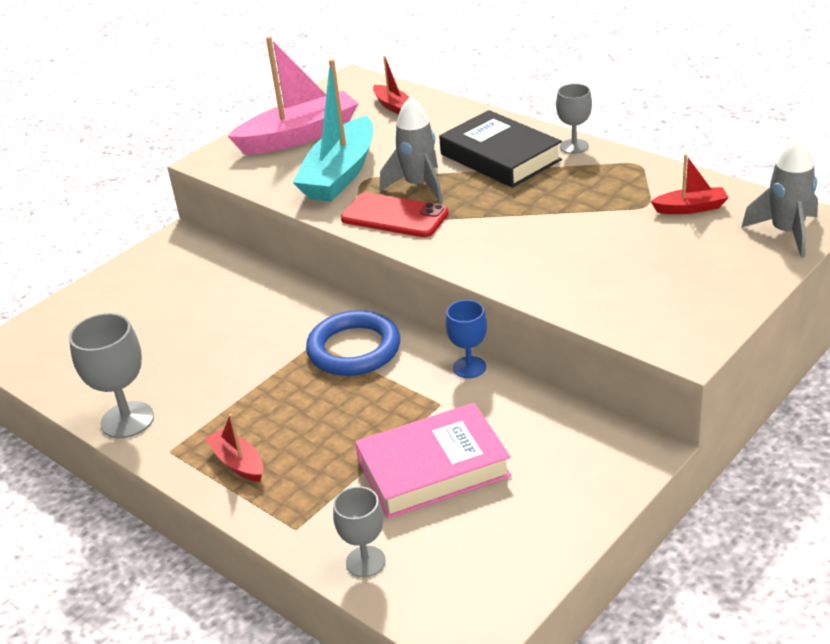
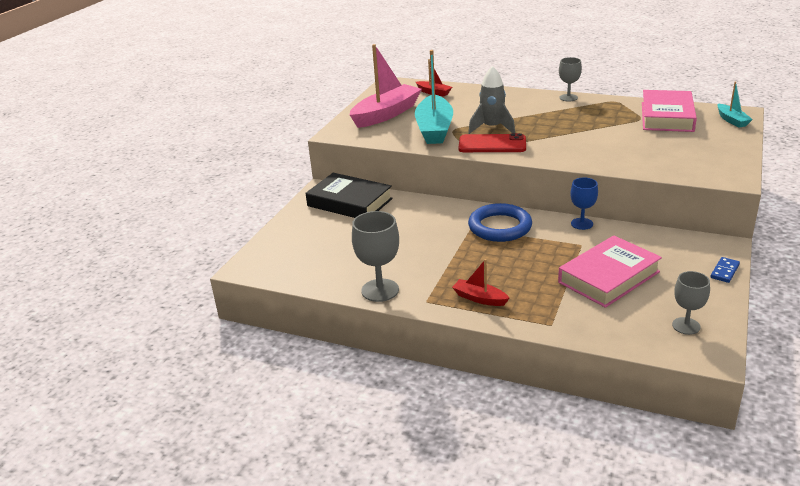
camera: 20 degrees left, 5 degrees down
(365, 561) = (612, 332): grey goblet -> grey goblet (686, 326)
(500, 157) = (528, 108): black book -> black book (349, 202)
(606, 497) = (724, 271): none -> blue domino
(690, 208) = (667, 117): red boat -> pink book
(786, 233) = (732, 120): grey rocket -> turquoise boat

